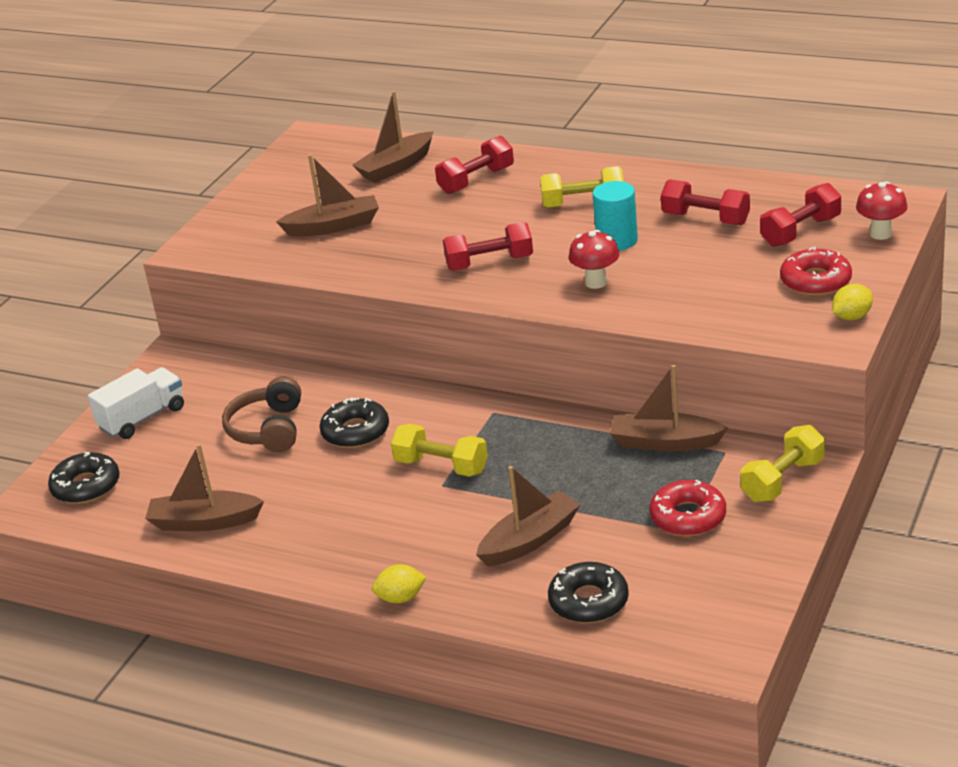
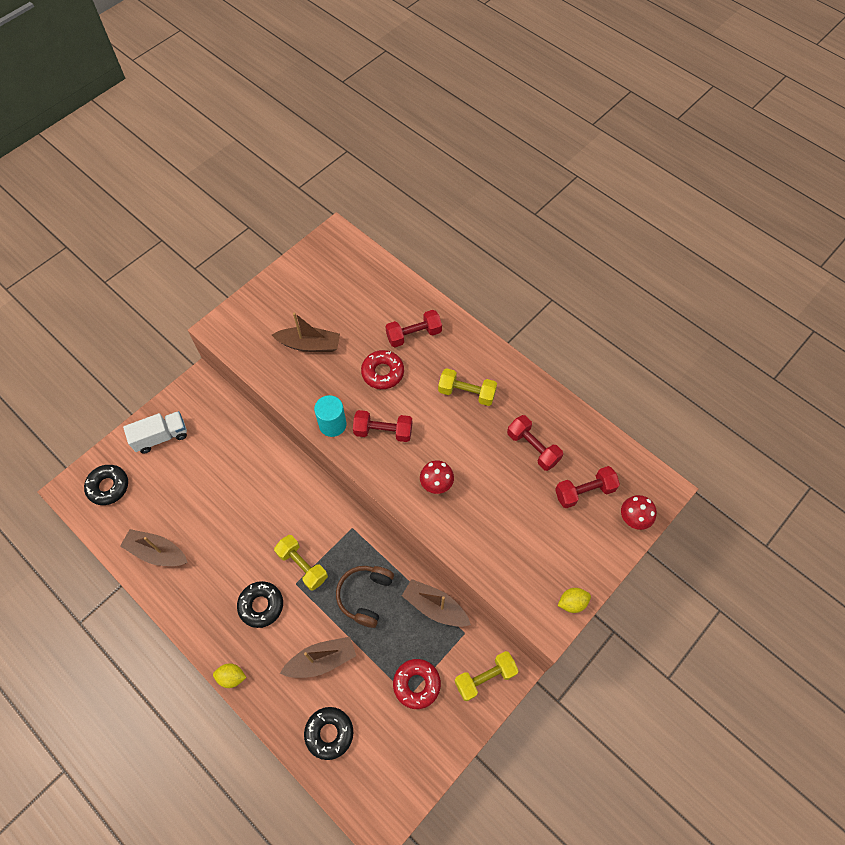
camera: 15 degrees right, 30 degrees up
(268, 429) = (223, 482): brown headphones -> brown headphones (365, 596)
(355, 431) = (269, 508): black donut -> black donut (261, 605)
(396, 167) = (372, 295): brown boat -> none
(617, 240) = (468, 445): turquoise cylinder -> turquoise cylinder (332, 424)
(815, 281) = (568, 552): red donut -> red donut (382, 372)

